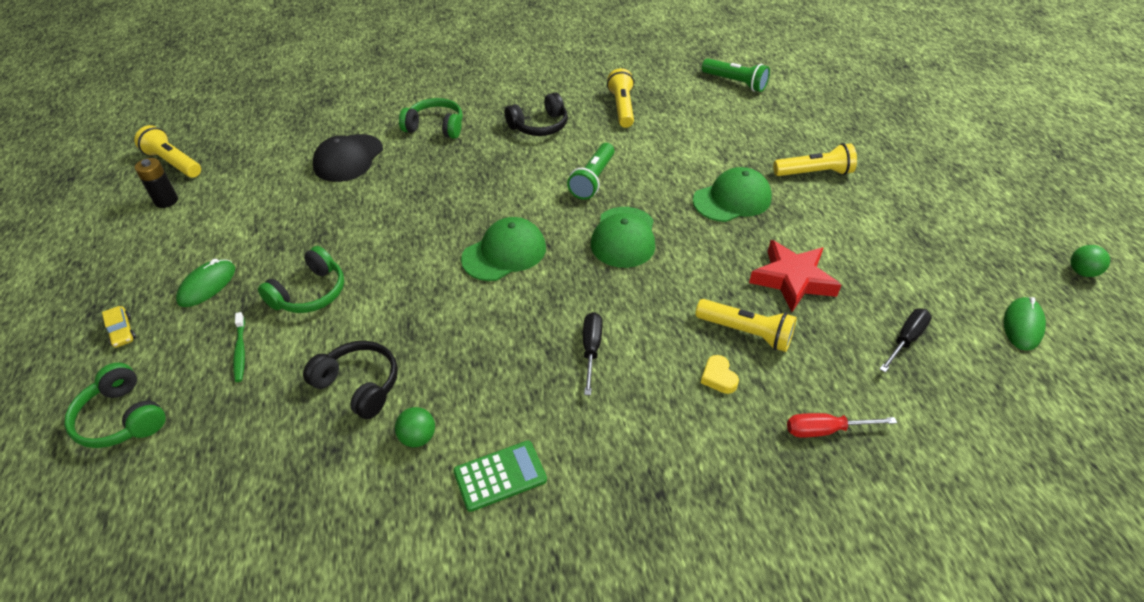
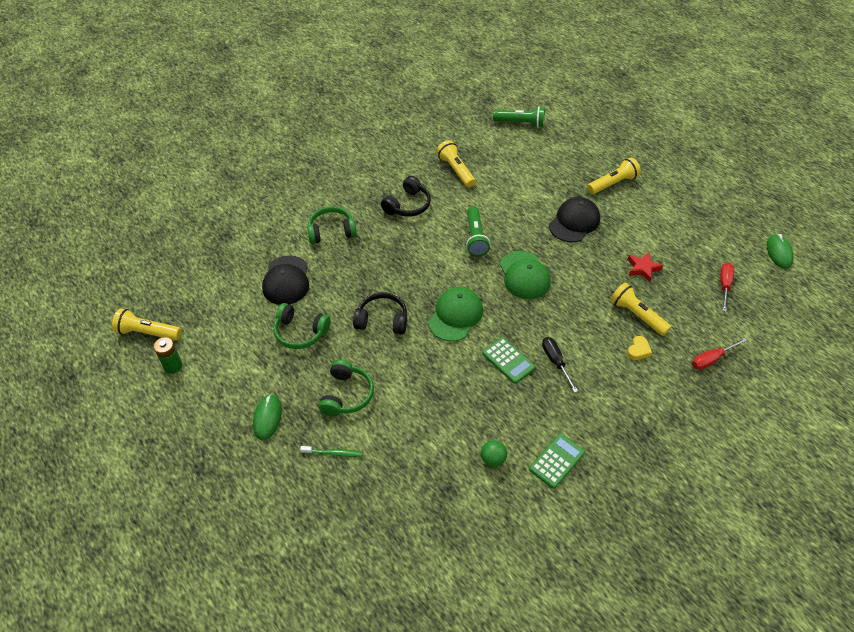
camera: 25 degrees left, 5 degrees up
(122, 331) = (236, 474): yellow car -> none
(122, 418) = (293, 529): green headphones -> green headphones (300, 332)
(166, 201) = (173, 366): black battery -> green battery
(240, 351) = (333, 453): green toothbrush -> green toothbrush turned 45 degrees counterclockwise
(359, 385) = (431, 443): black headphones -> black headphones (382, 320)
(530, 326) = (508, 360): none -> green calculator
(718, 377) = (638, 350): yellow heart -> yellow heart turned 105 degrees counterclockwise
(732, 199) = (574, 222): green cap -> black cap
(746, 333) = (637, 315): yellow flashlight -> yellow flashlight turned 135 degrees counterclockwise
(792, 279) = (643, 268): red star -> red star, size x0.61
(905, 339) = (724, 285): black screwdriver -> red screwdriver
(1081, 272) = (793, 205): green ball -> none

